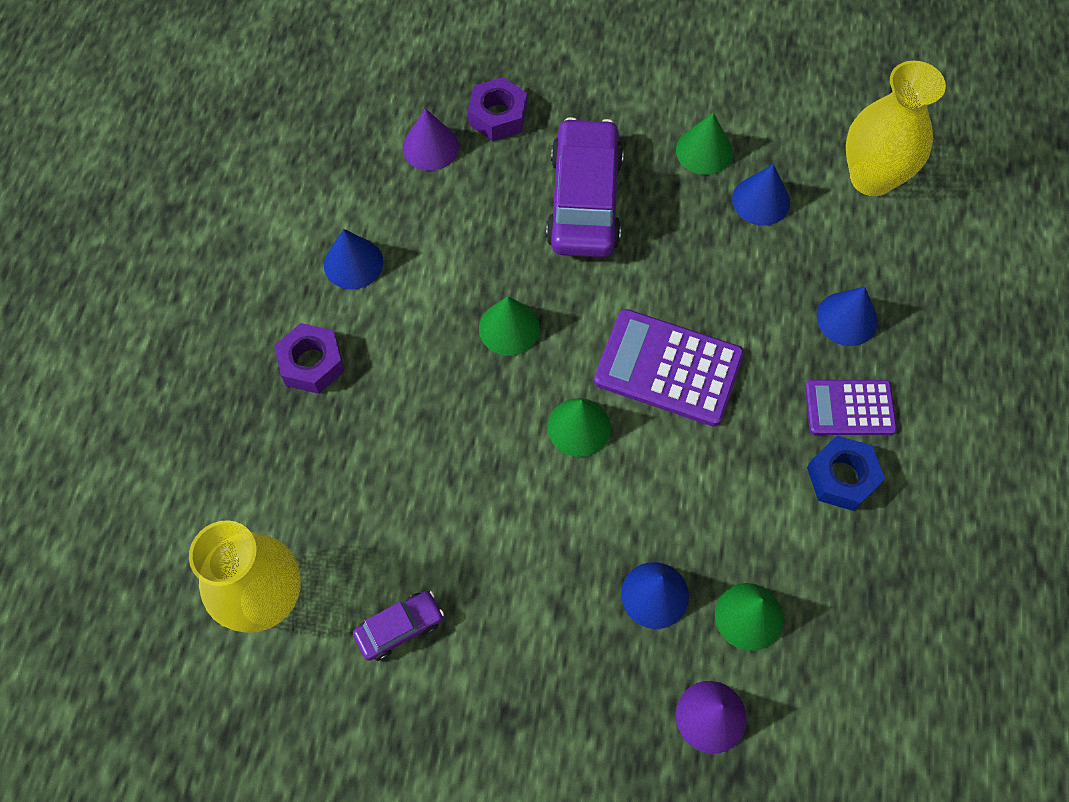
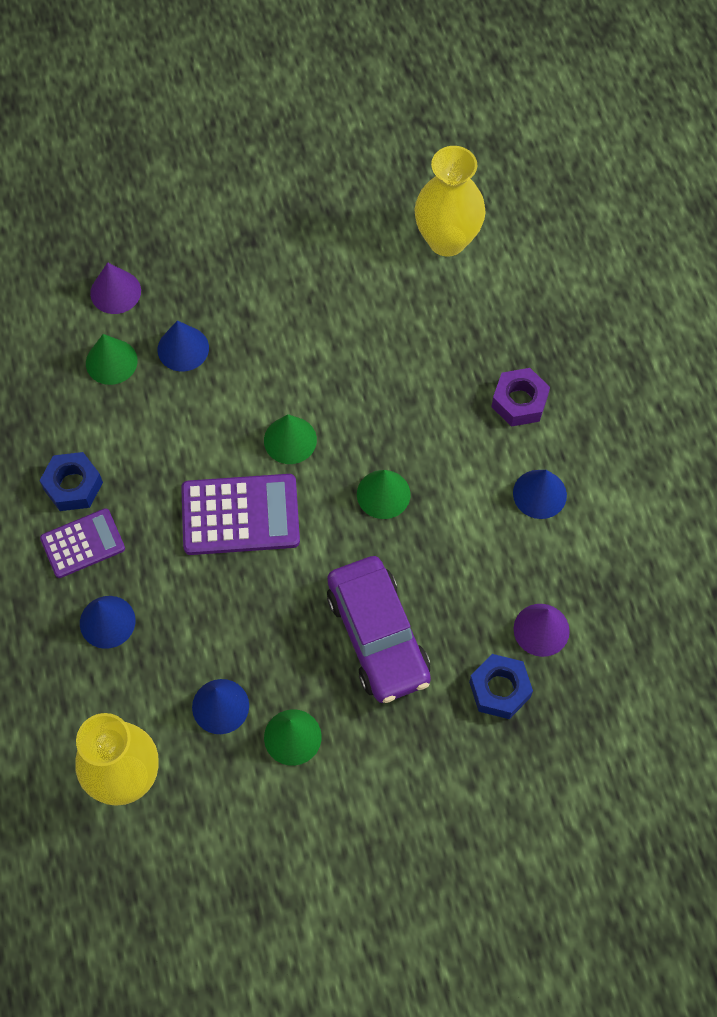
camera: 155 degrees right, 0 degrees up
(400, 628) = (348, 259): purple car -> none
(498, 116) = (500, 689): purple nut -> blue nut

